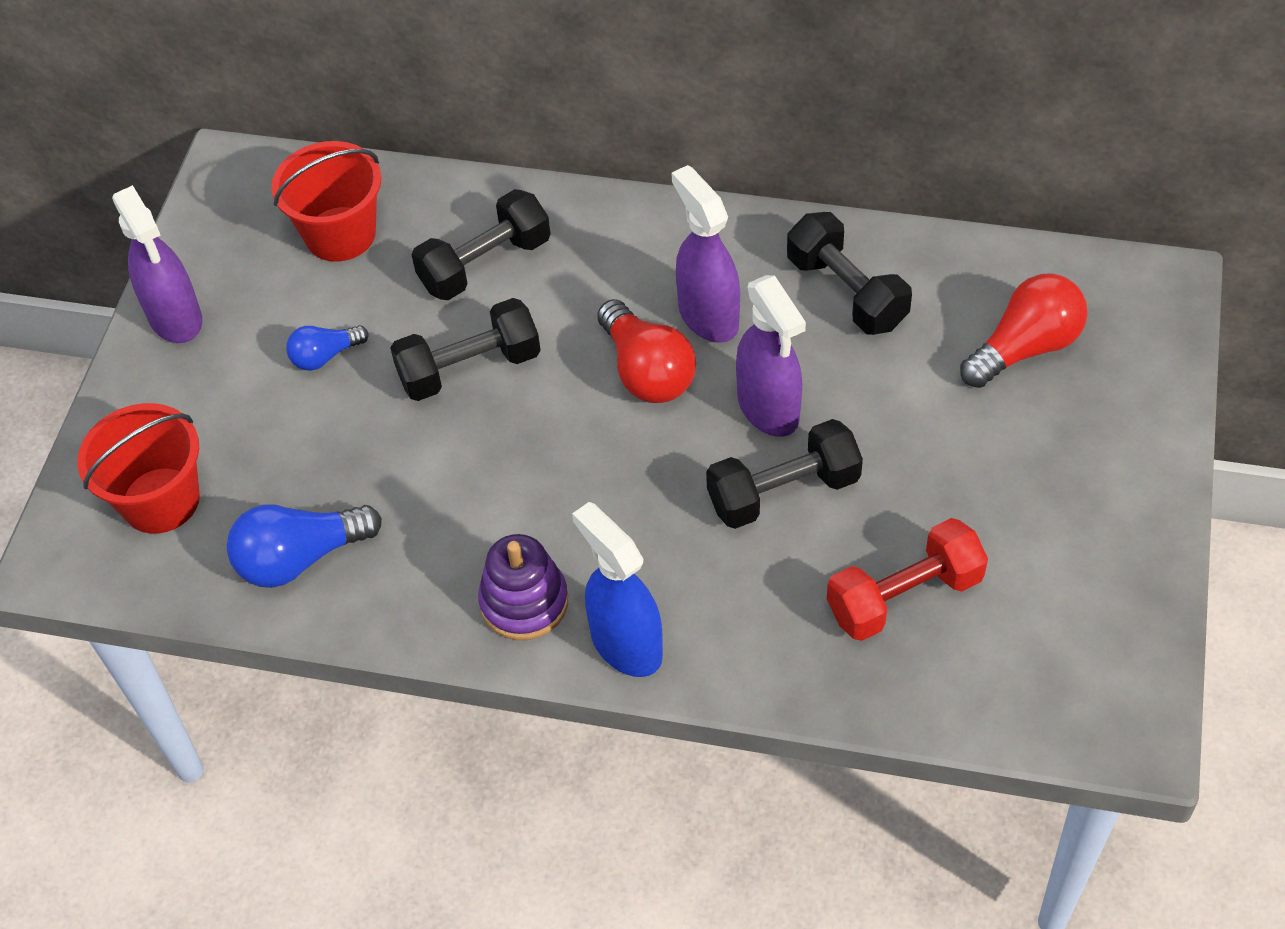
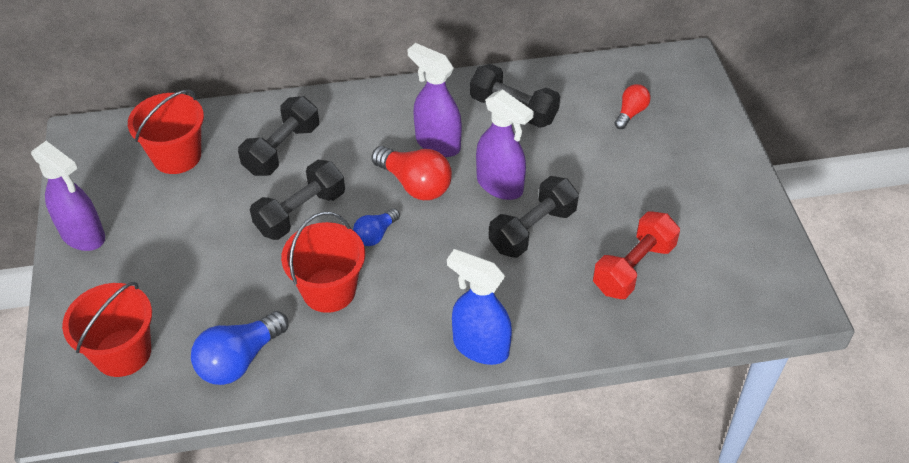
camera: 25 degrees left, 5 degrees down
(325, 356) = (200, 231): blue light bulb -> blue light bulb (375, 234)
(458, 495) = (329, 290): none -> red bucket
(524, 602) = (403, 342): purple stacking toy -> none
(1025, 348) = (630, 113): red light bulb -> red light bulb, size x0.59

